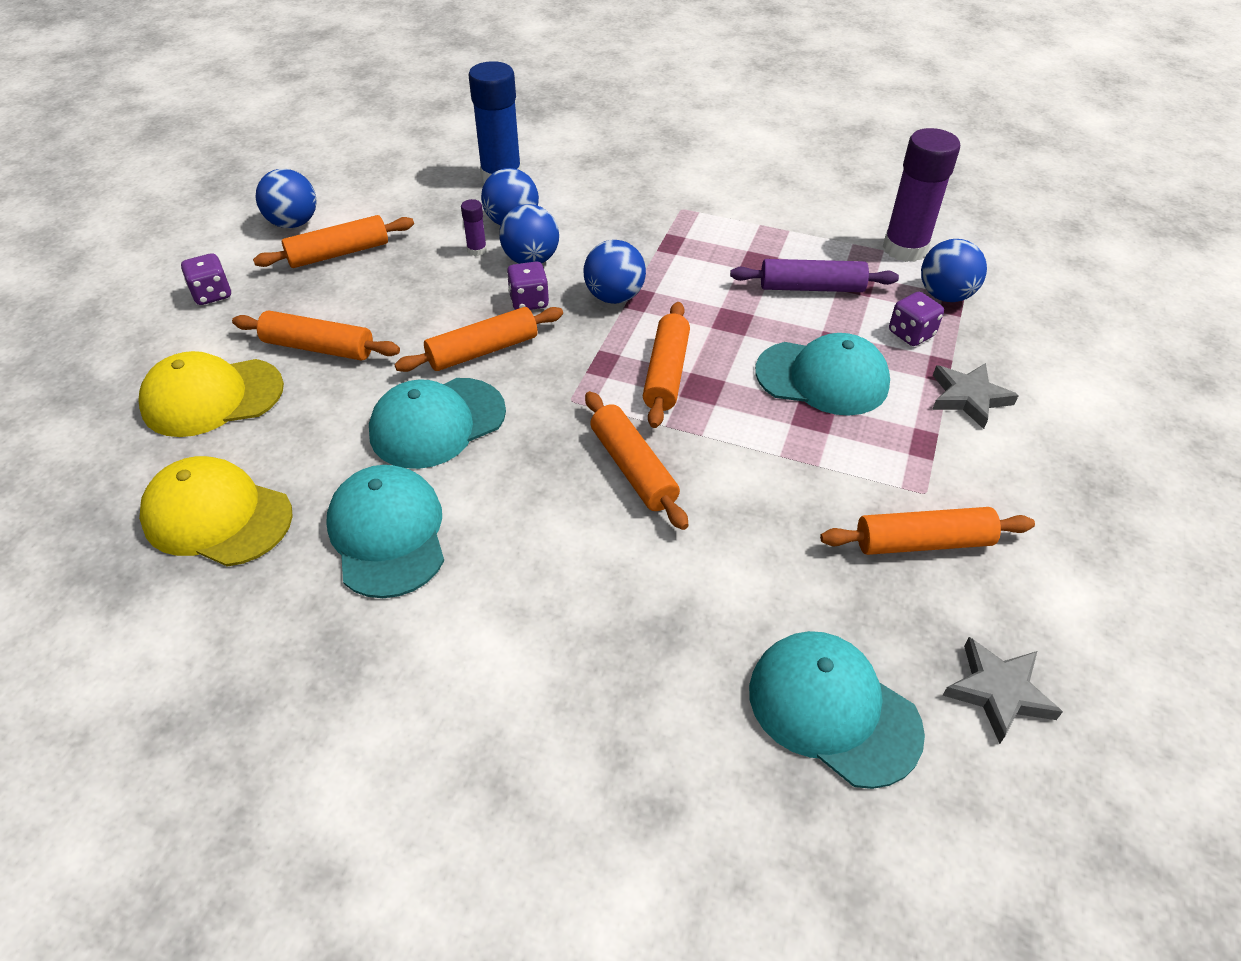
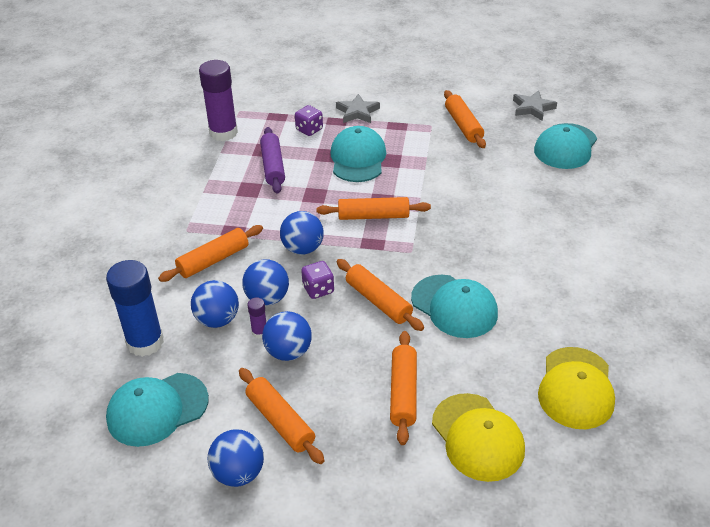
camera: 100 degrees left, 5 degrees down
(212, 294) = (358, 493): purple dice -> none
(388, 534) = (549, 304): turquoise cap -> turquoise cap (157, 409)
(633, 468) = (457, 218): orange rolling pin -> orange rolling pin (213, 260)
(945, 295) = (270, 118): blue ball -> blue ball (288, 352)

